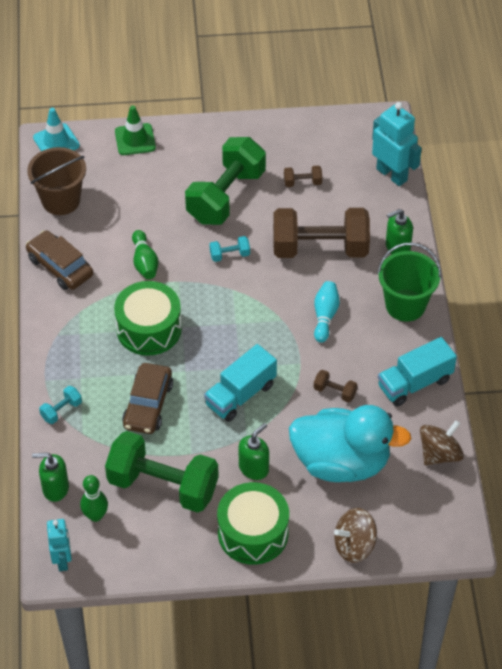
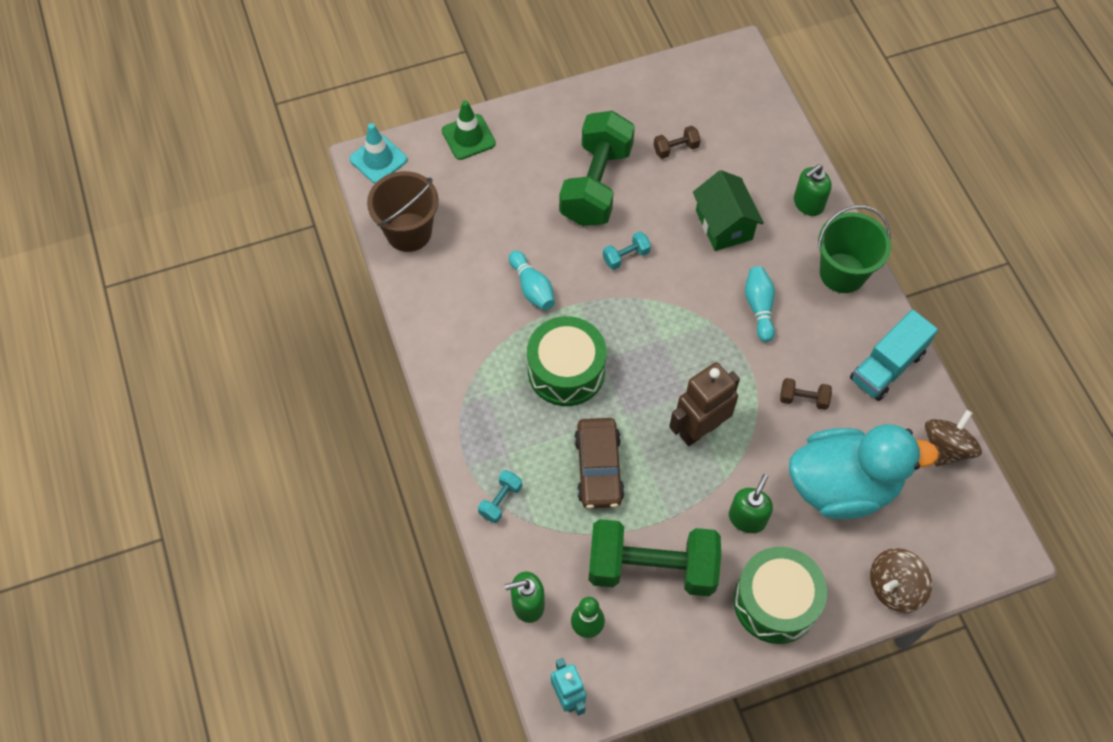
camera: 15 degrees left, 10 degrees up
(60, 267) = (436, 316): brown car -> none
(144, 262) = (532, 288): green bowling pin -> turquoise bowling pin
(240, 395) = (699, 429): turquoise truck -> brown robot
(320, 248) = (724, 225): brown dumbbell -> green house
(392, 174) = (770, 117): turquoise robot -> none

